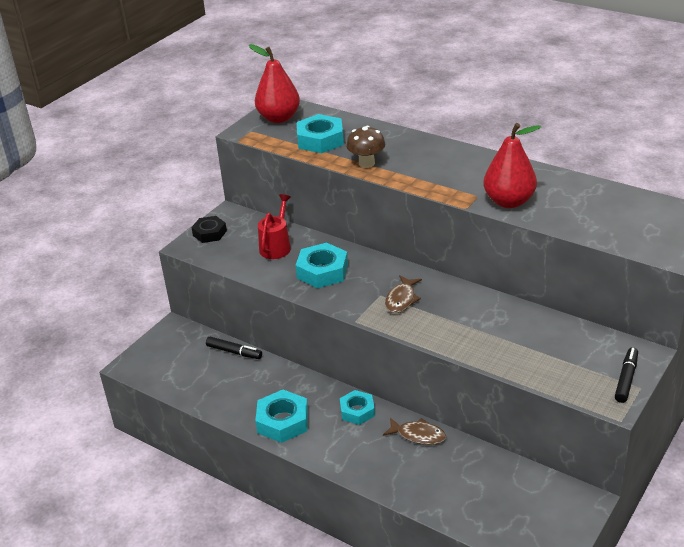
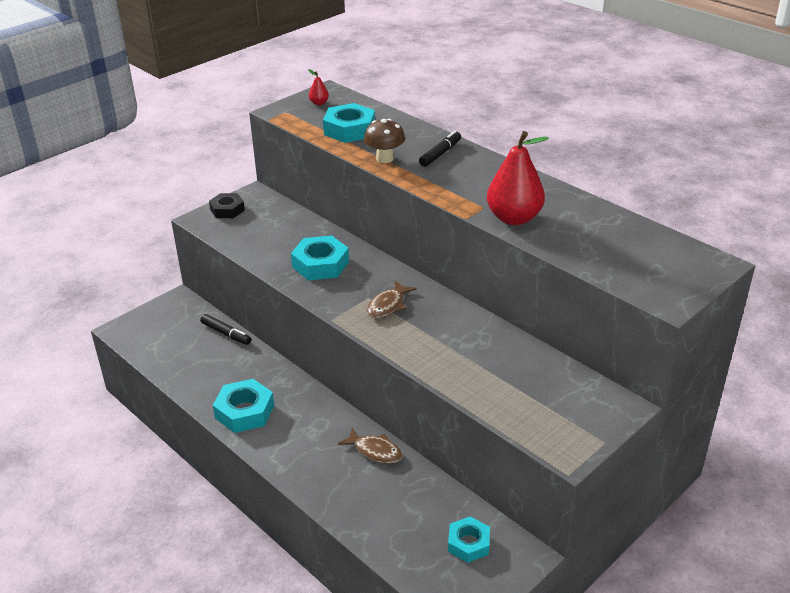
camera: 10 degrees right, 0 degrees up
(276, 246) = (286, 232): red watering can -> none
(279, 118) = (319, 103): red pear -> red pear, size x0.43
(357, 411) = (323, 414): turquoise nut -> turquoise nut (468, 543)
(626, 379) = (592, 430): black marker -> black marker (440, 154)

